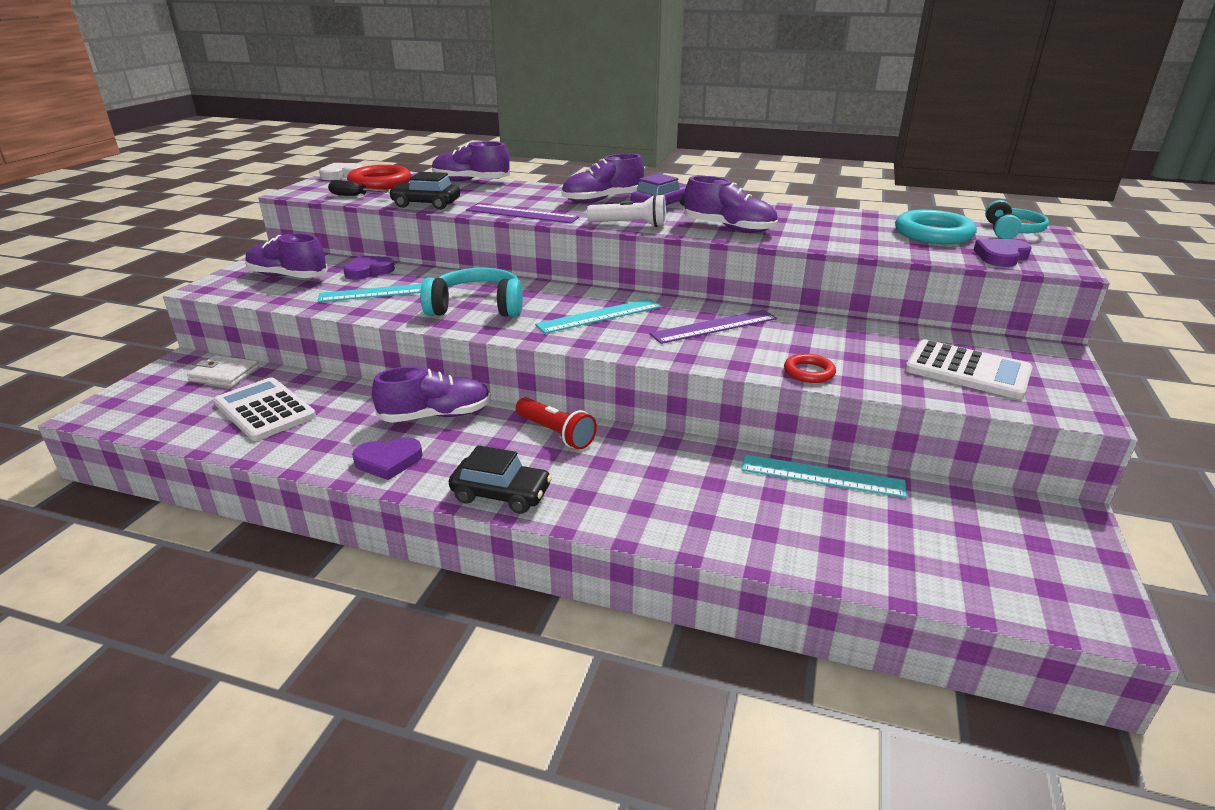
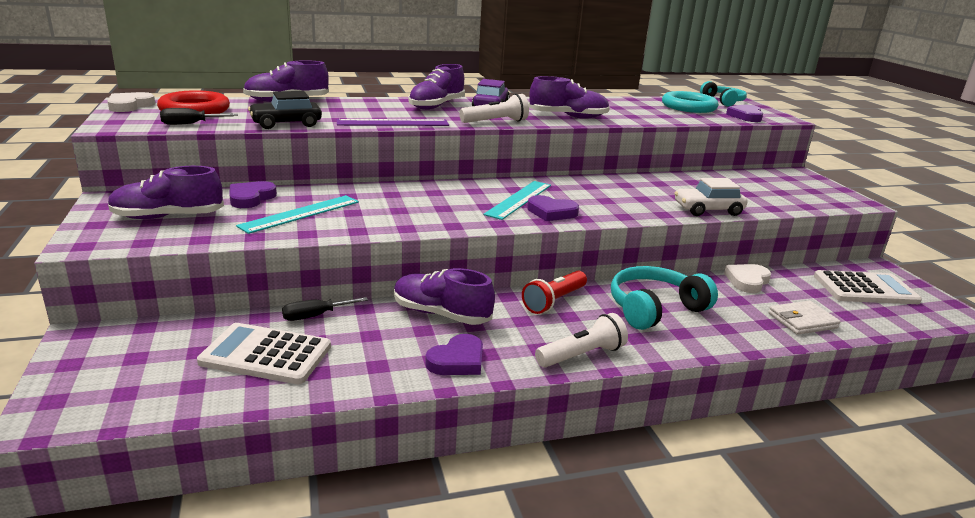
camera: 35 degrees left, 5 degrees down
(224, 374) = (161, 336): white wallet -> white wallet (802, 321)
(339, 388) = (315, 316): none -> black screwdriver
(436, 416) = (441, 314): purple shoe -> purple shoe turned 105 degrees counterclockwise
(477, 307) = (411, 210): turquoise headphones -> turquoise headphones (654, 308)
(501, 494) = (582, 355): black car -> white flashlight
(556, 433) = (554, 301): red flashlight -> red flashlight turned 120 degrees clockwise
(609, 336) = (551, 212): none -> purple heart
(714, 326) = (607, 192): purple ruler -> none
(809, 372) = (708, 210): red ring -> white car
(822, 476) = (747, 281): turquoise ruler -> white heart
(967, 370) = (779, 191): white calculator -> white calculator (865, 289)

